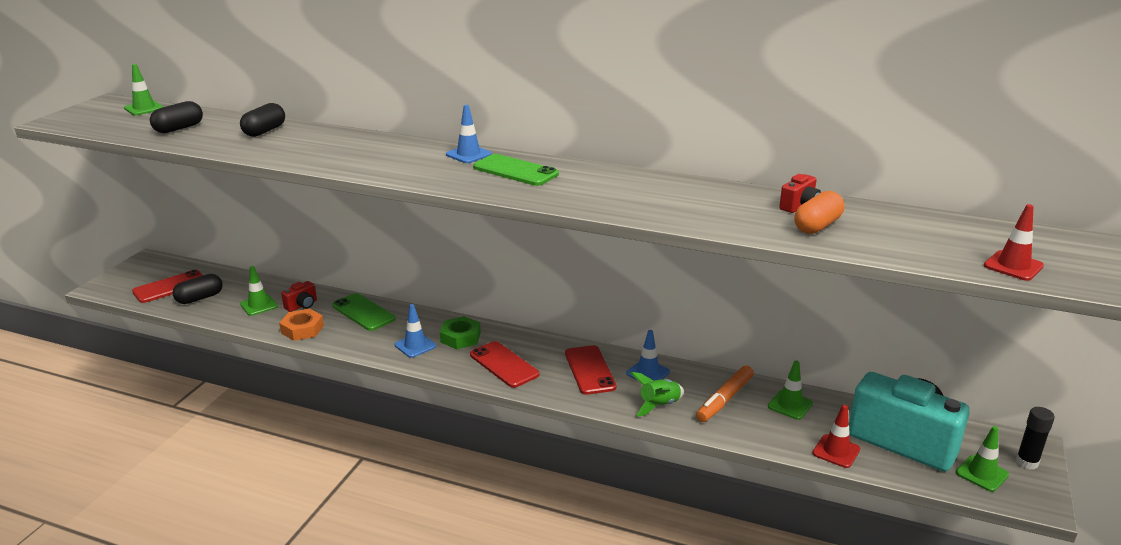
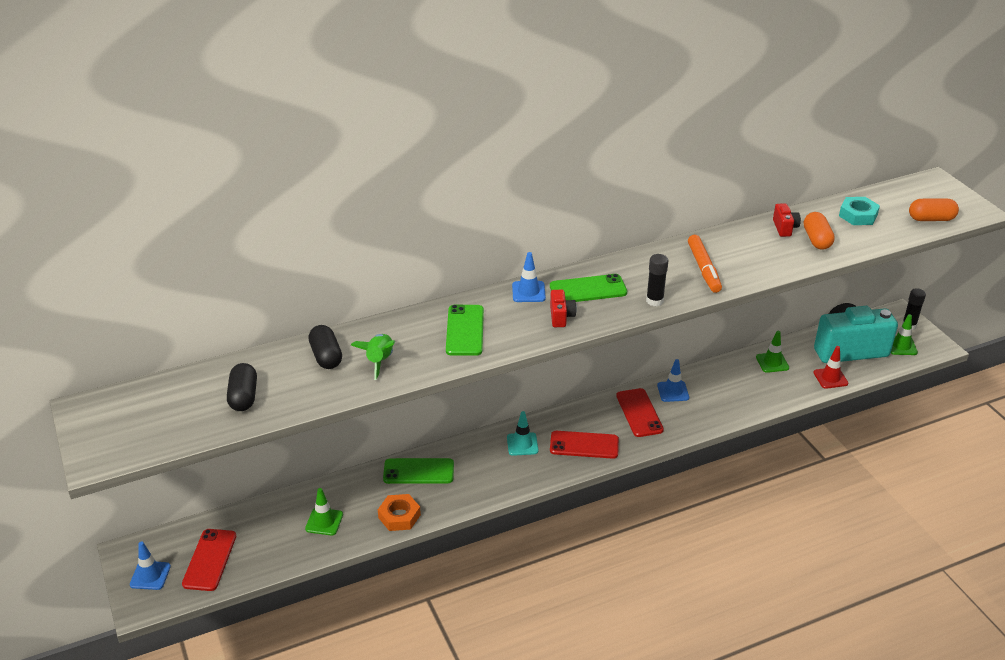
camera: 45 degrees left, 10 degrees up
(144, 108) = (148, 395): green traffic cone -> none
(200, 298) = (259, 550): black capsule -> none
(302, 306) = (360, 498): red camera -> red camera (561, 317)
(373, 154) = (465, 330): none -> green phone
(415, 345) = (504, 471): blue traffic cone -> blue traffic cone (150, 575)
(460, 337) = (522, 444): green nut -> turquoise traffic cone
(552, 198) = (654, 301): none -> black glue stick
(589, 370) = (639, 413): red phone -> red phone turned 45 degrees clockwise
(659, 405) = (712, 410): green rocket -> green rocket (379, 361)
(725, 399) = (737, 382): orange marker -> orange marker (703, 269)
(914, 229) = (858, 215): none -> turquoise nut
(1013, 266) = (931, 219): red traffic cone -> orange capsule

